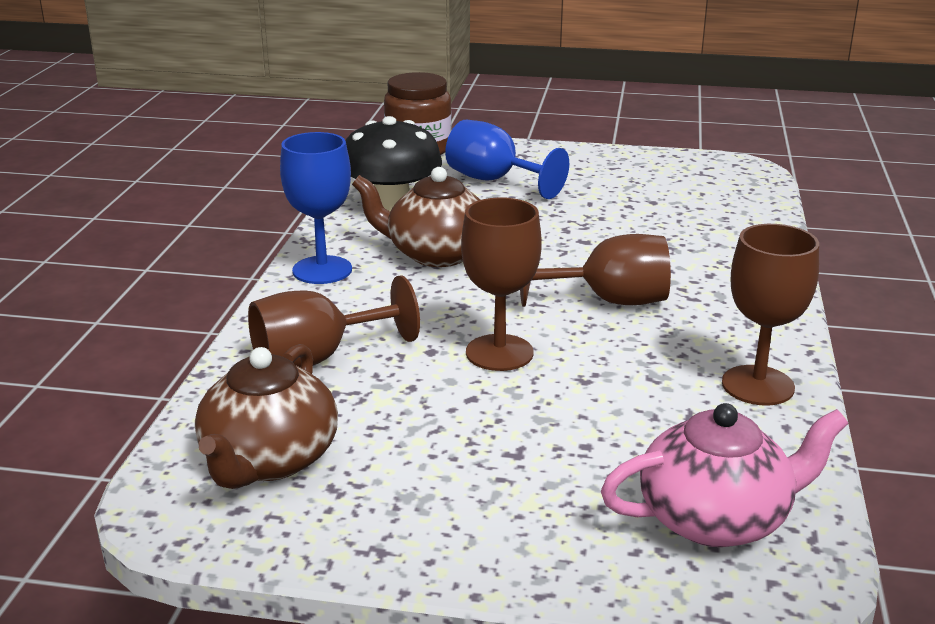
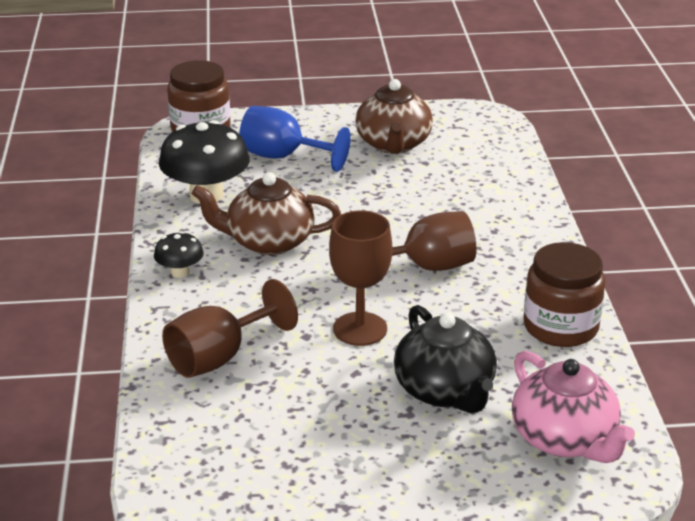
camera: 15 degrees left, 5 degrees up
(269, 460) = (227, 451): brown teapot -> brown teapot (393, 144)
(322, 270) = (180, 272): blue goblet -> black mushroom
(576, 435) = (445, 391): none -> black teapot
(716, 519) = (565, 439): pink teapot -> pink teapot turned 90 degrees clockwise
(757, 385) = (560, 327): brown goblet -> brown jar

